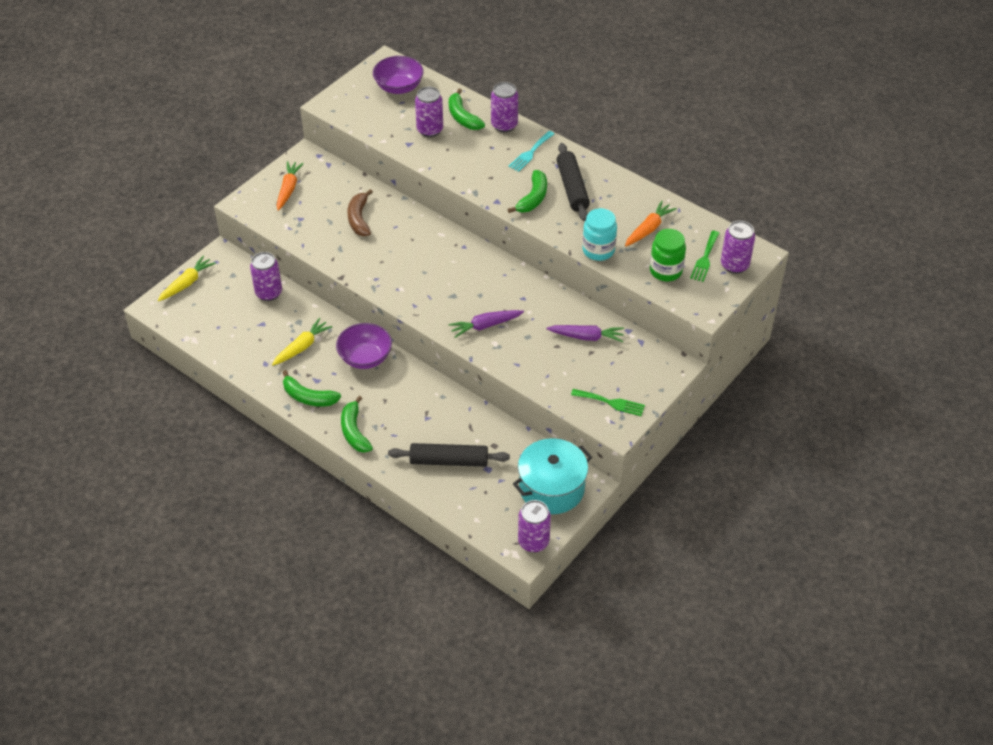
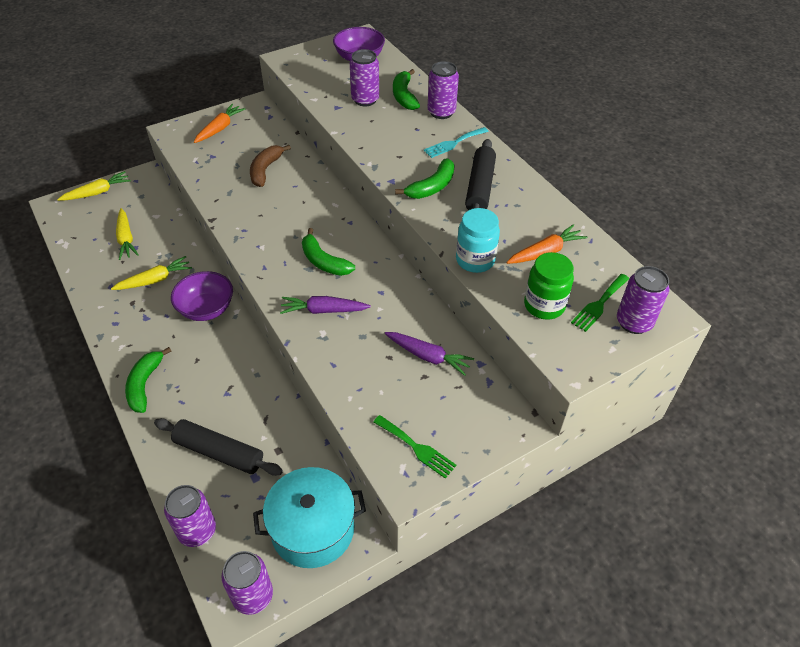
camera: 20 degrees right, 0 degrees up
(248, 318) = (126, 239): none -> yellow carrot
(269, 293) = (160, 220): purple can -> purple can (197, 531)
(308, 397) = (126, 333): green banana -> green banana (324, 261)

